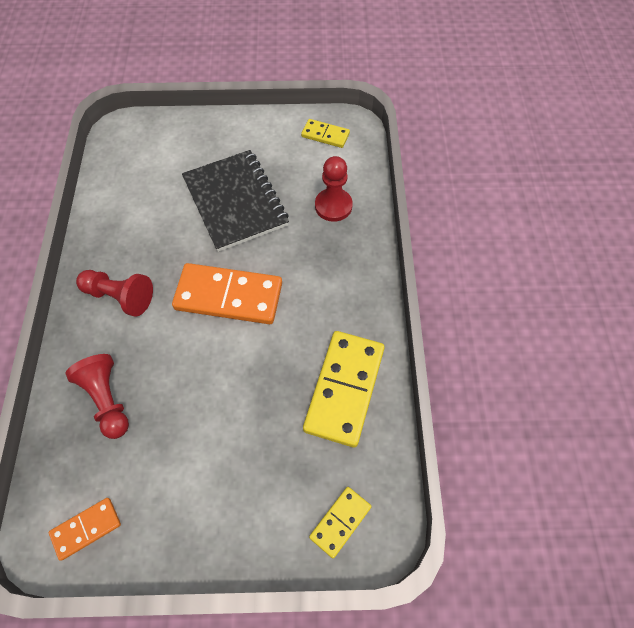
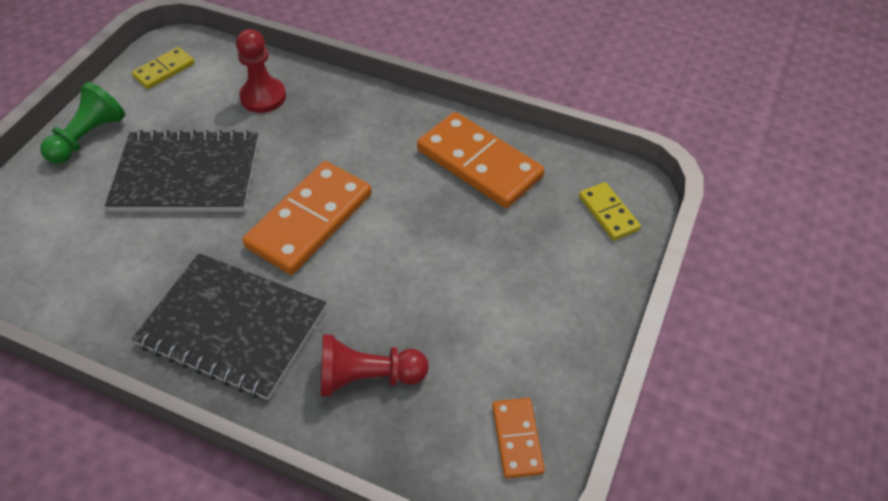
camera: 65 degrees left, 10 degrees down
(120, 297) = (233, 327): red pawn -> black notebook
(241, 132) = (88, 137): none -> green pawn
(344, 389) = (479, 163): yellow domino -> orange domino

